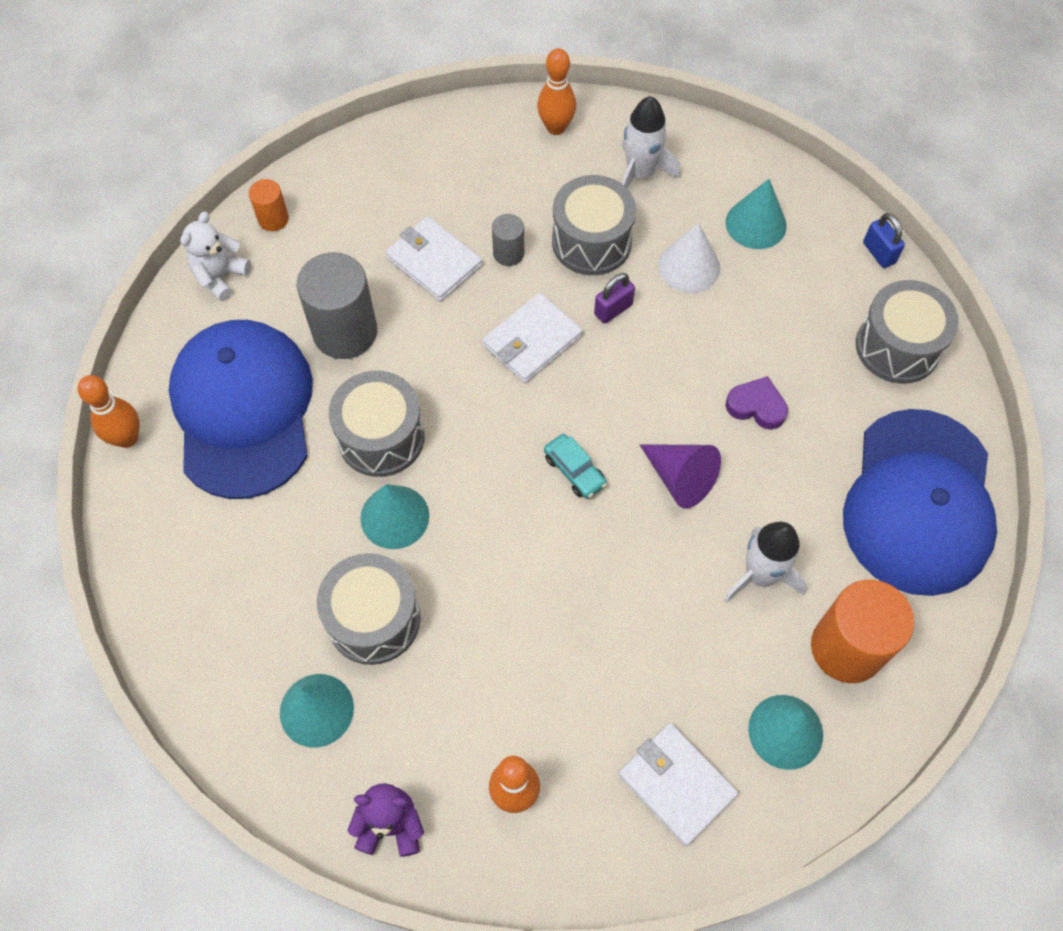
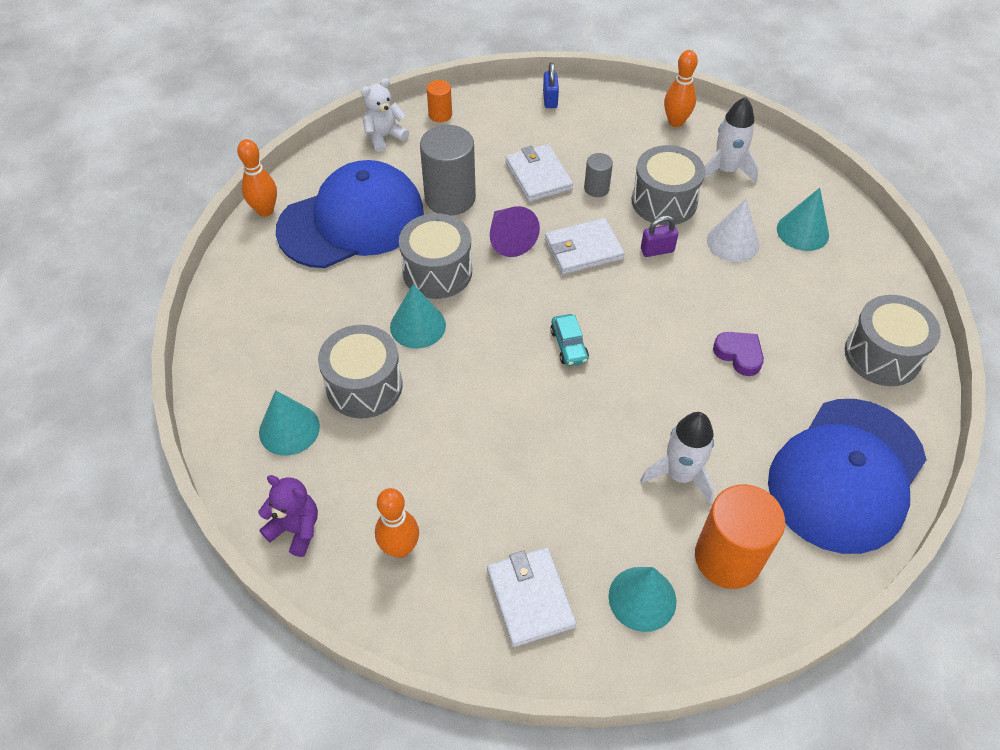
camera: 25 degrees right, 10 degrees down
(243, 410) = (352, 221): blue cap -> blue cap turned 45 degrees clockwise
(680, 478) = (650, 381): purple cone -> purple cone (509, 239)
(879, 253) = (898, 284): blue padlock -> blue padlock (550, 100)

